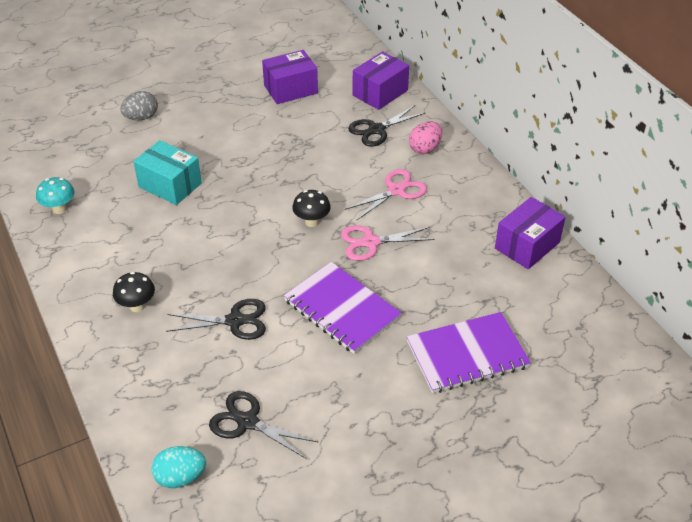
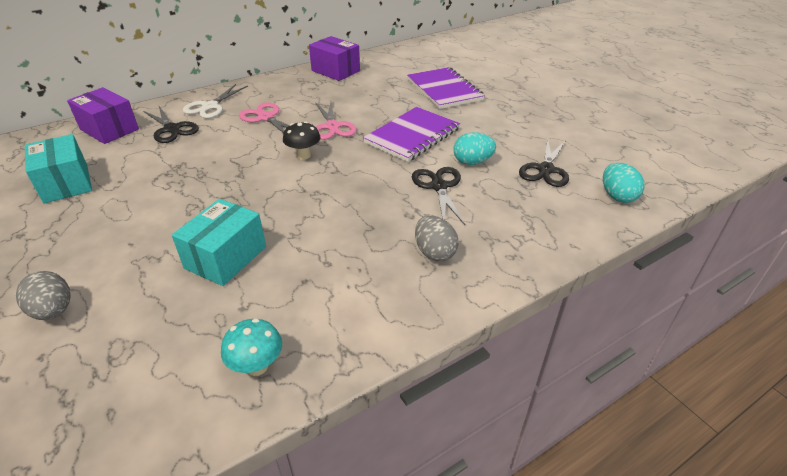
camera: 95 degrees left, 5 degrees down
(137, 306) = (434, 252): black mushroom -> grey egg
(276, 356) = (472, 162): none -> turquoise egg
(290, 89) = (66, 183): purple box -> turquoise box
(425, 148) = (210, 106): pink egg -> white scissors

